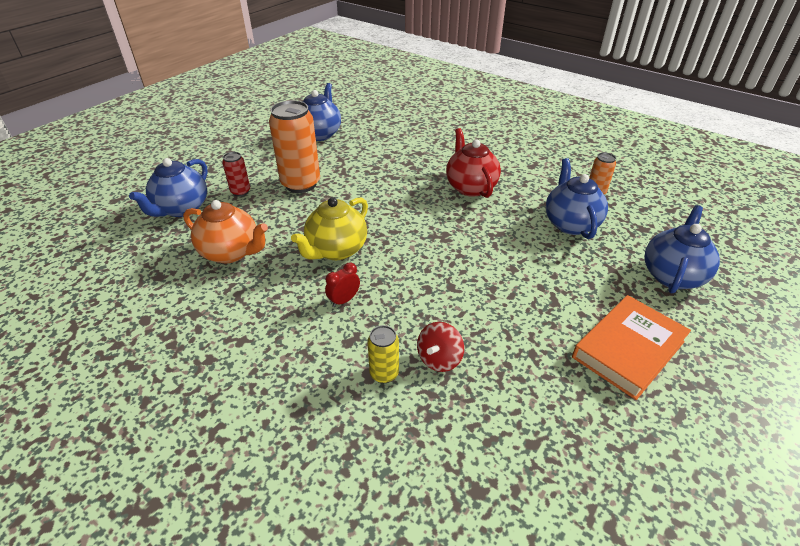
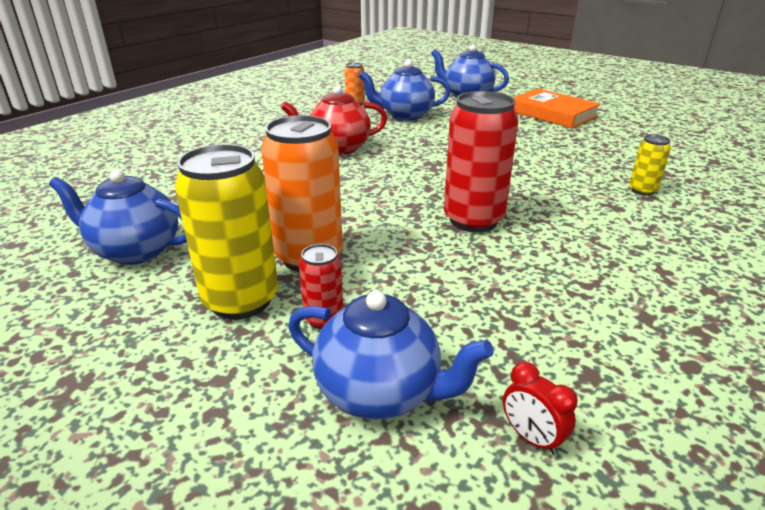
camera: 90 degrees left, 10 degrees down
(231, 252) = (502, 303): orange teapot -> none
(265, 167) = (241, 300): none -> yellow can
(336, 250) = (473, 220): yellow teapot -> red can
(344, 300) = (559, 212): red clock -> red clock (531, 438)
(439, 359) = (607, 169): red spinning top -> none

